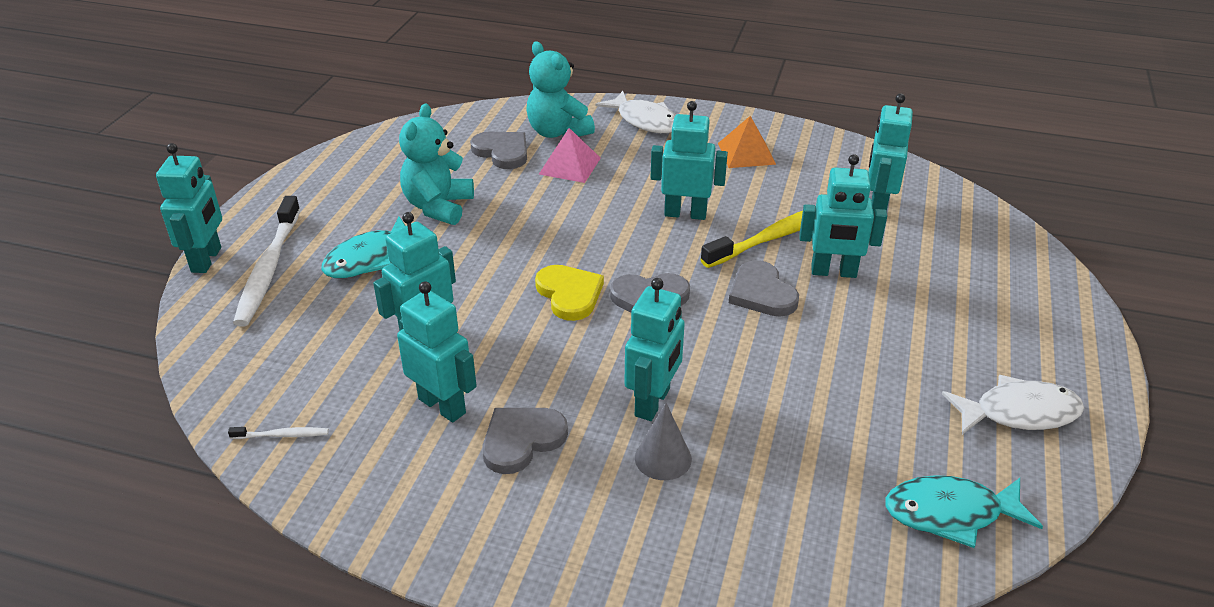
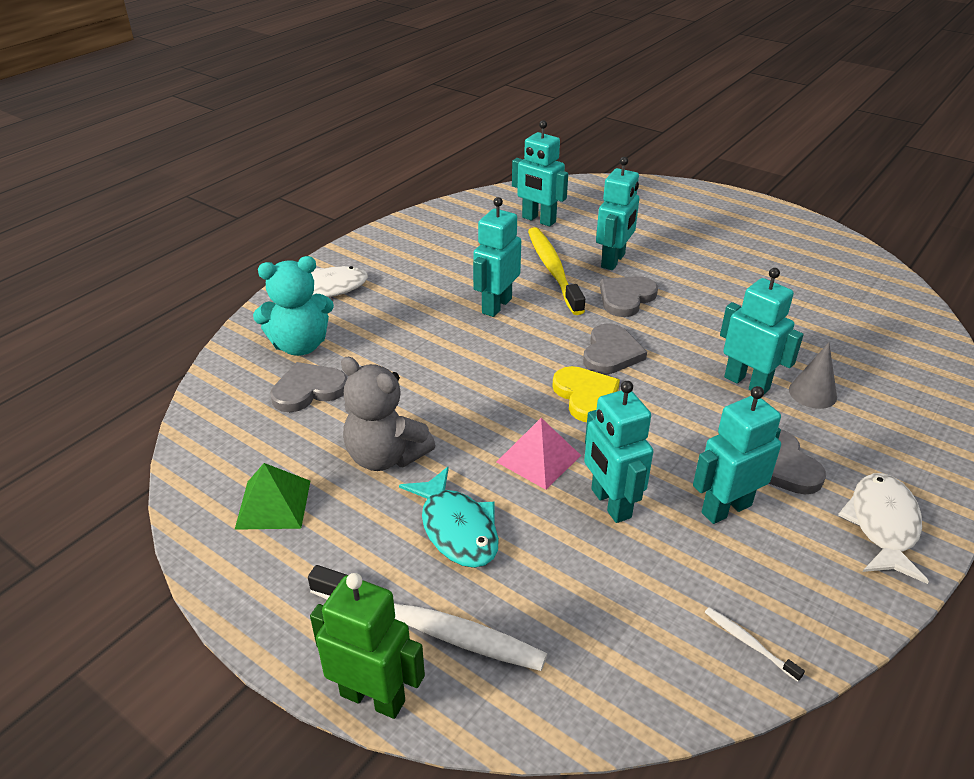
camera: 70 degrees left, 0 degrees up
(207, 260) = (373, 697): turquoise robot -> green robot
(282, 435) = (749, 643): white toothbrush -> white toothbrush turned 60 degrees counterclockwise
(369, 174) = (273, 504): none -> green pyramid
(438, 207) = (385, 456): turquoise teddy bear -> grey teddy bear
(569, 294) = (586, 396): yellow heart -> yellow heart turned 75 degrees clockwise
(570, 166) = (371, 351): pink pyramid -> pink pyramid (538, 458)
(746, 153) = (424, 253): orange pyramid -> none
(761, 293) = (626, 298): grey heart -> grey heart turned 135 degrees clockwise
(950, 513) = (875, 291): turquoise fish -> none
(1018, 413) = (786, 240): white fish -> white fish (882, 525)

